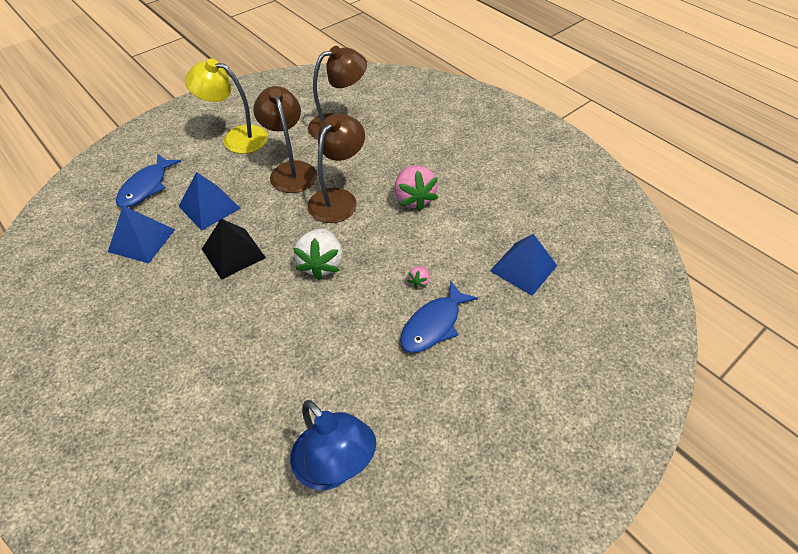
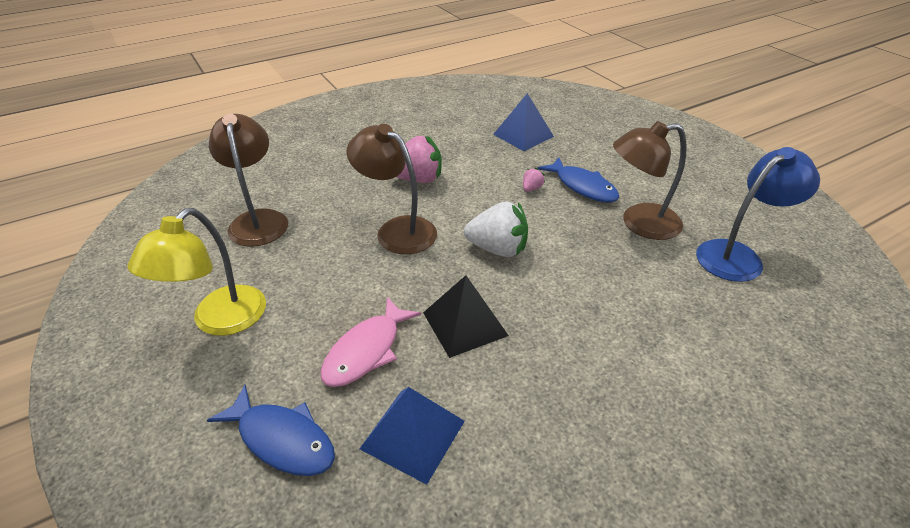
camera: 80 degrees left, 10 degrees down
(209, 207) = (366, 351): blue pyramid -> pink fish
(291, 170) = (326, 266): brown lamp -> brown lamp (639, 223)
(419, 281) = (531, 188): pink strawberry -> pink strawberry turned 90 degrees counterclockwise

